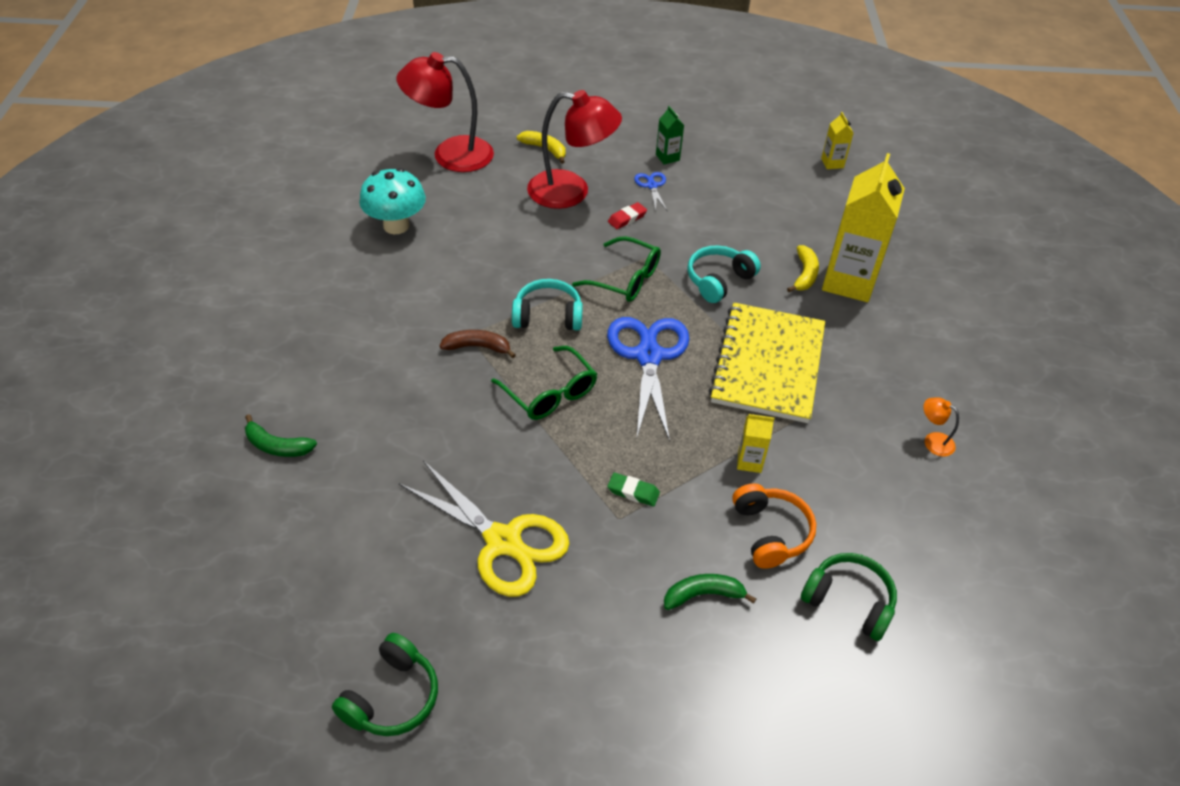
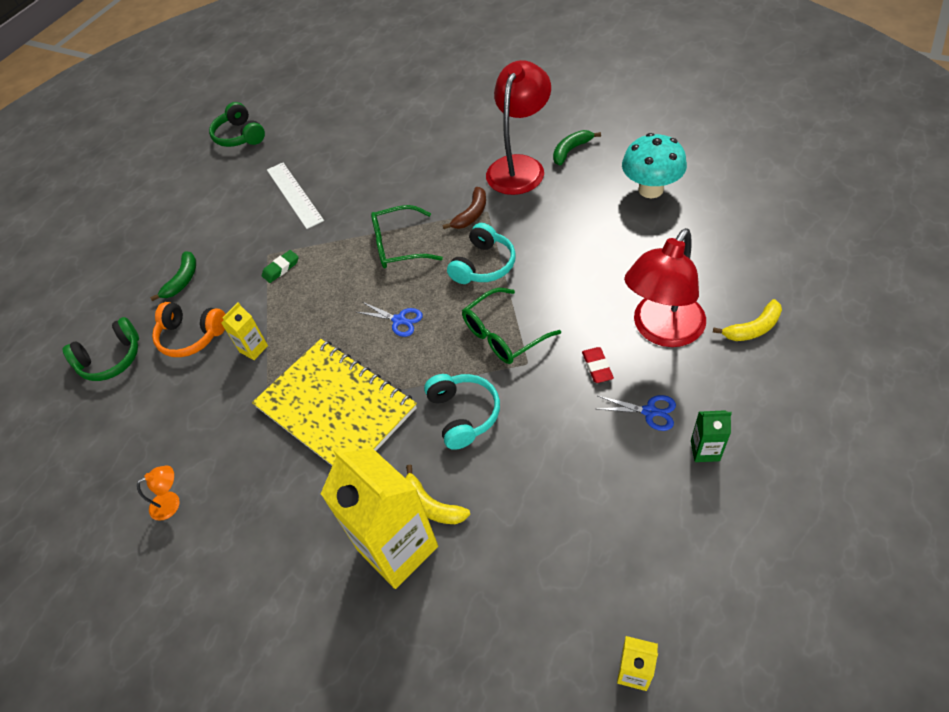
camera: 125 degrees right, 5 degrees up
(277, 446) = (437, 108): green banana -> green banana (571, 150)
(450, 154) = (761, 245): red lamp -> red lamp (519, 166)
(503, 541) = (294, 194): yellow scissors -> white ruler
(648, 356) = (399, 320): blue scissors -> blue scissors, size x0.46

